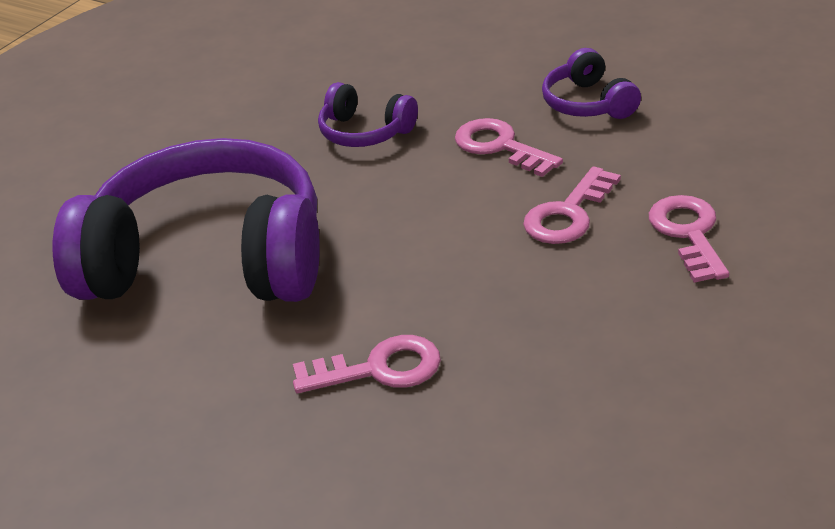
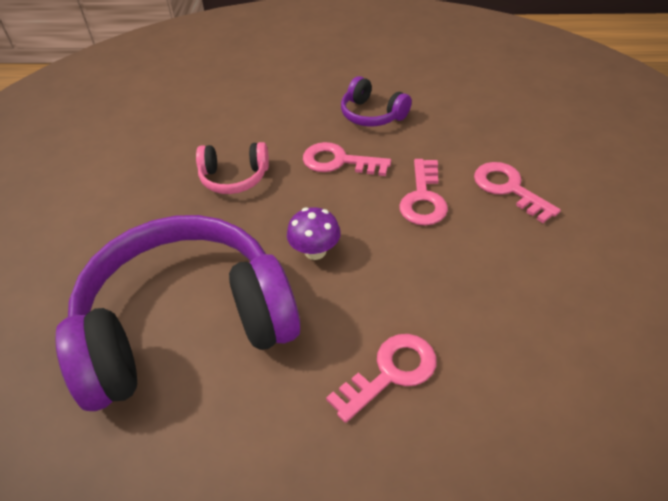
camera: 30 degrees left, 10 degrees up
(365, 132) = (234, 177): purple headphones -> pink headphones
(394, 232) = (315, 251): none -> purple mushroom

